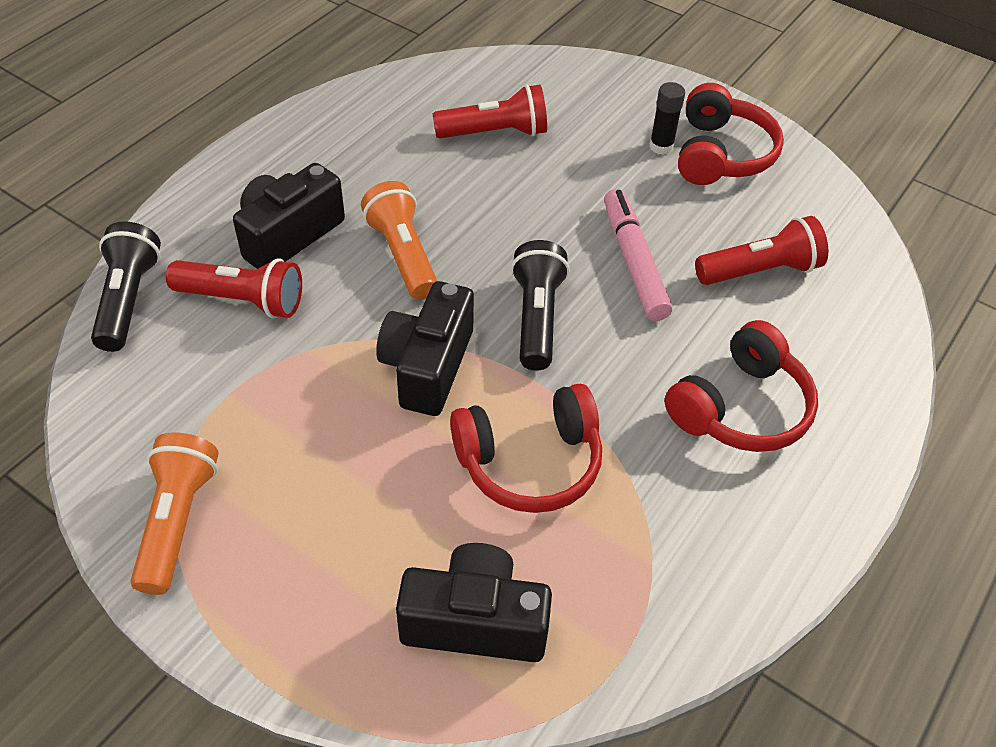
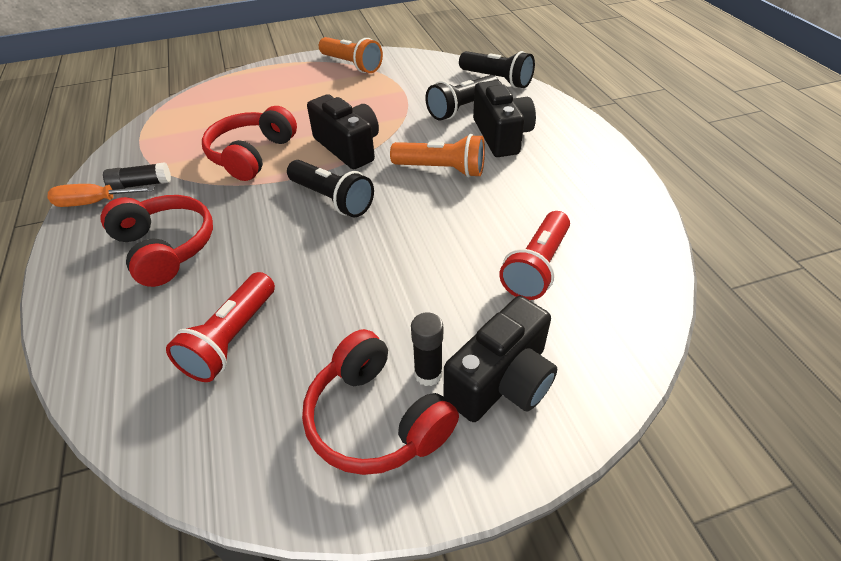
camera: 130 degrees right, 5 degrees down
(242, 300) = (462, 108): red flashlight -> black flashlight
(475, 621) = (210, 111): black camera -> black camera (502, 381)
(633, 262) = (323, 269): pink marker -> none
(694, 539) = (141, 184): none -> black glue stick
(740, 408) = (165, 248): red headphones -> red headphones turned 150 degrees clockwise
(768, 559) = (94, 203): none -> orange screwdriver

